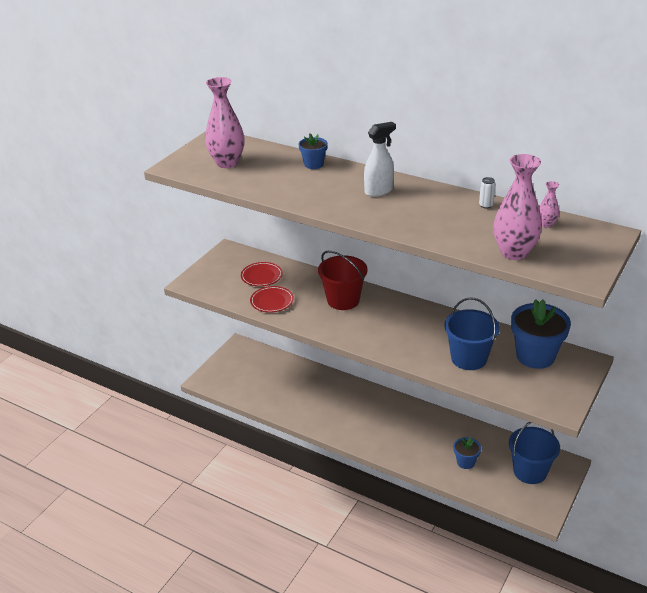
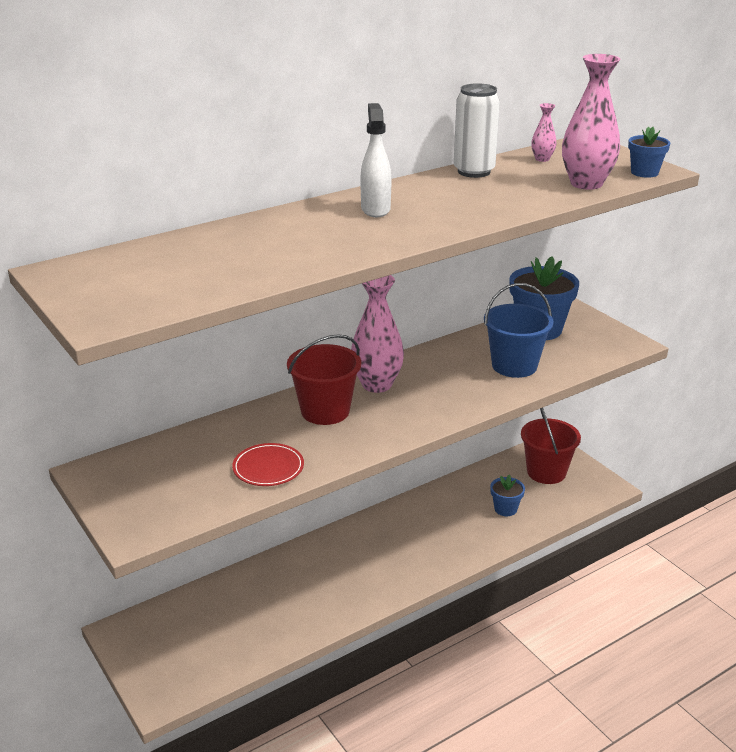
camera: 65 degrees left, 5 degrees down
(227, 163) = (156, 279): pink vase -> pink vase (377, 384)
(261, 276) = (196, 460): red plate -> none
(313, 164) = (250, 227): blue flower pot -> blue flower pot (644, 172)
(486, 205) = (474, 172): white can -> white can, size x2.27
(530, 471) = (546, 472): blue bucket -> red bucket

